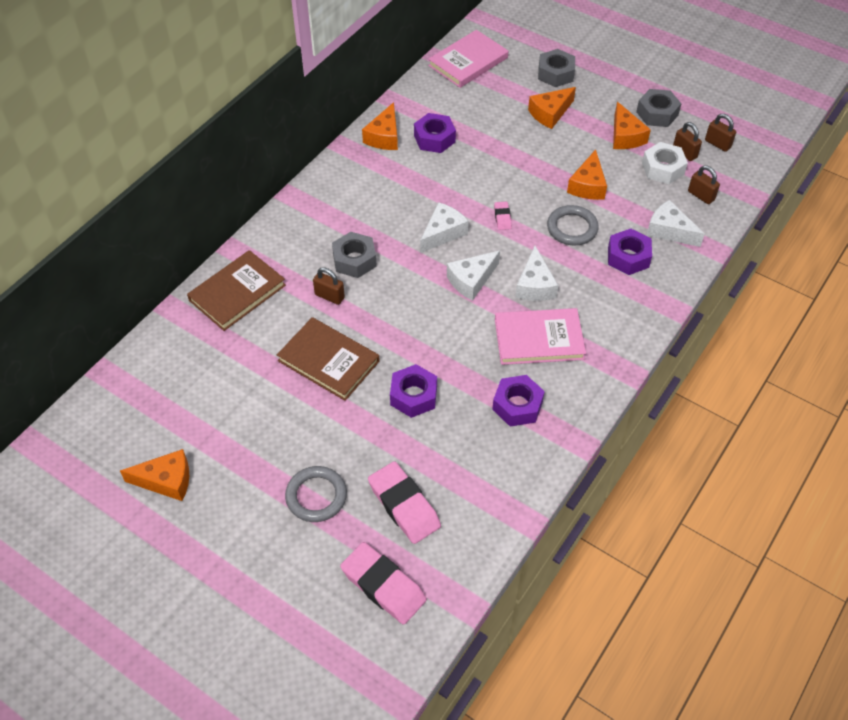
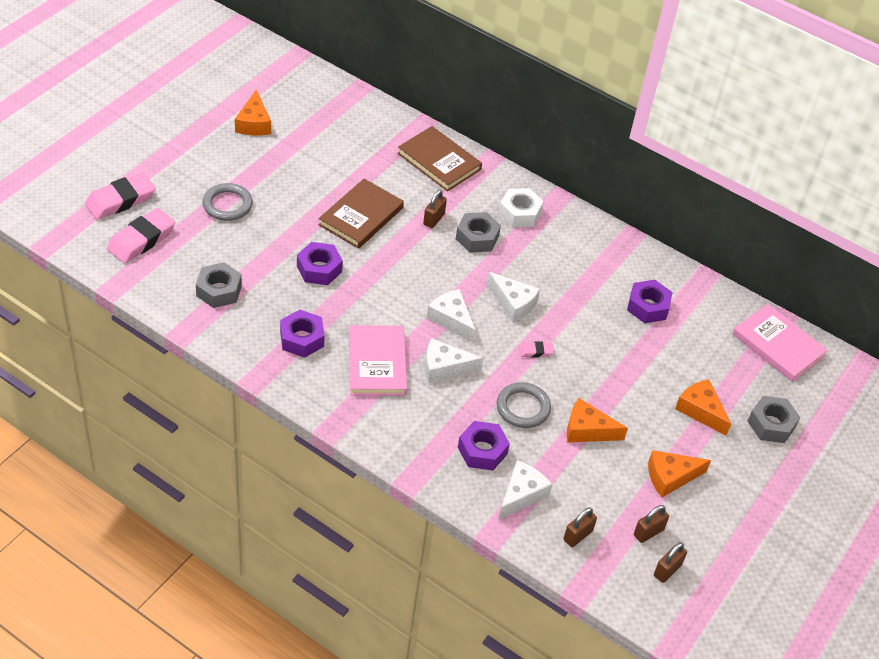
camera: 85 degrees right, 5 degrees down
(384, 136) = (646, 267): orange cheese -> none
(404, 505) = (210, 256): pink eraser -> pink eraser (120, 200)
(657, 113) = (714, 516): grey nut -> grey nut (219, 290)
(663, 168) = (619, 505): white nut -> white nut (520, 213)

